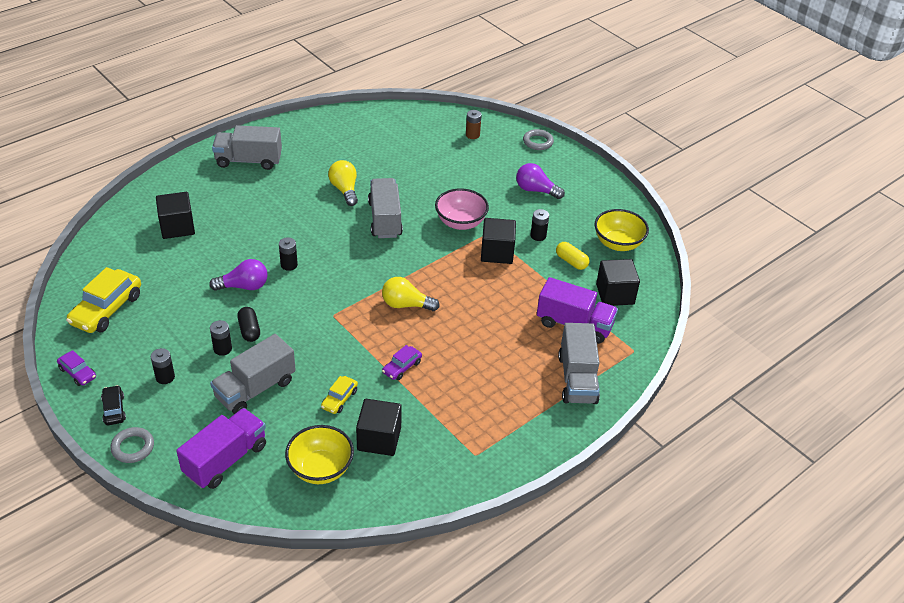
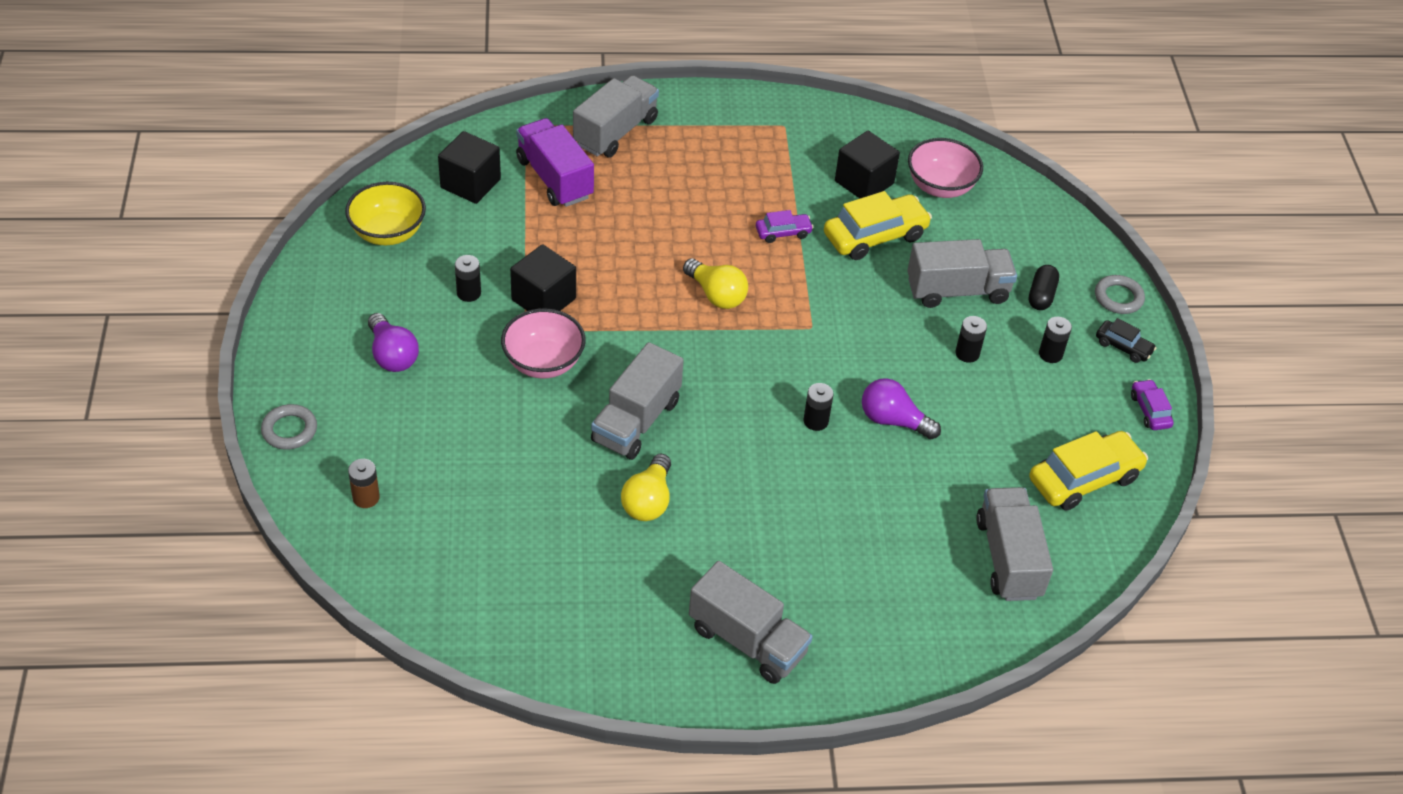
camera: 145 degrees left, 5 degrees up
(114, 409) = (1123, 347): black car -> black car turned 75 degrees counterclockwise
(134, 249) = (1008, 558): none -> grey truck
(177, 227) = (929, 565): black cube -> none
(225, 460) = (1029, 239): purple truck -> none
(249, 330) = (922, 360): black capsule -> black capsule (1041, 295)
(320, 469) = (940, 187): yellow bowl -> pink bowl
(339, 399) = (875, 236): yellow car -> yellow car, size x1.91
(571, 261) = (470, 242): yellow capsule -> none

